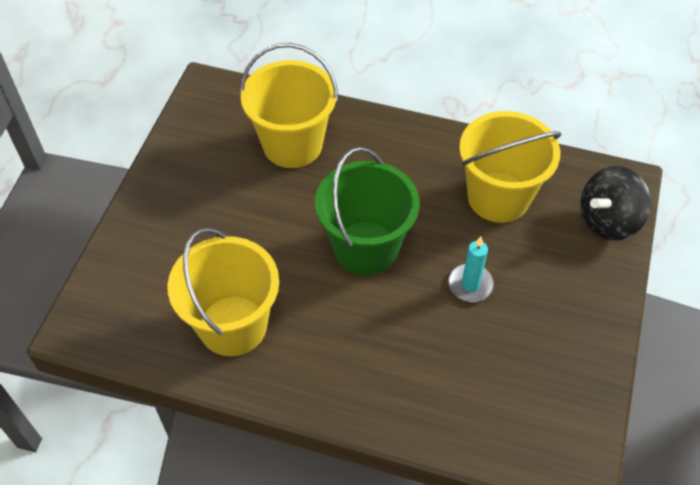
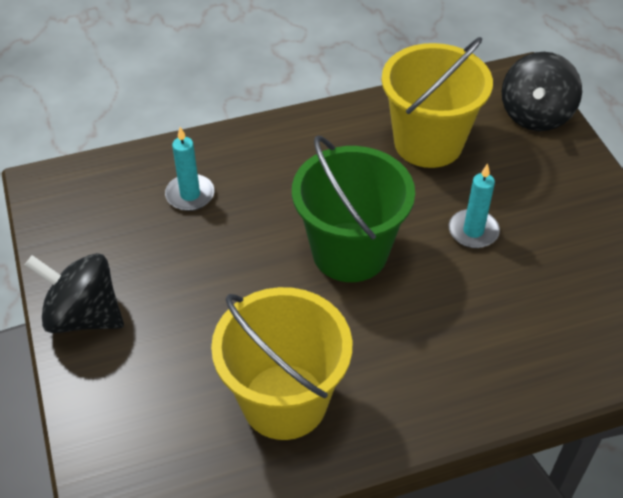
camera: 35 degrees left, 5 degrees down
(159, 192) = (83, 315): none -> black spinning top
(292, 145) = (190, 195): yellow bucket -> turquoise candle

